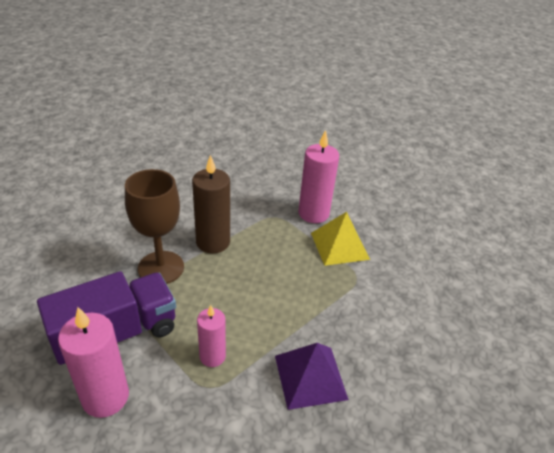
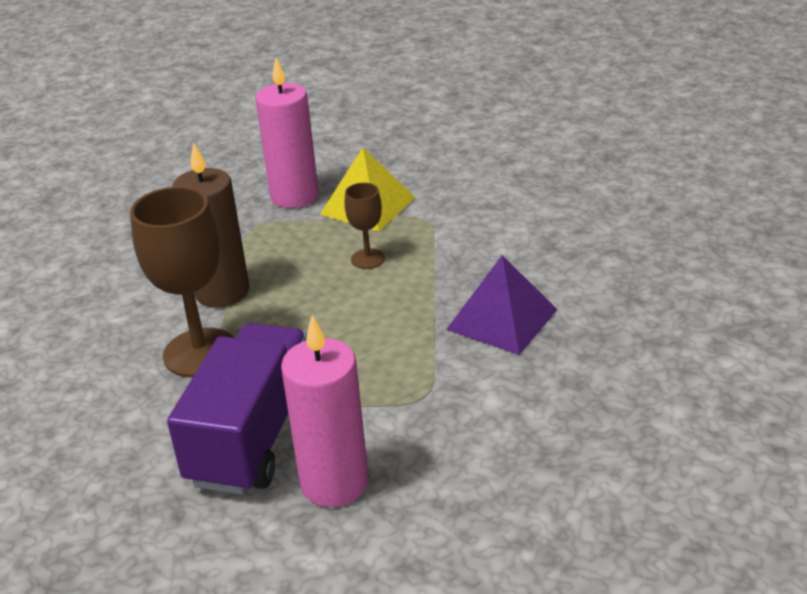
camera: 40 degrees left, 5 degrees down
(212, 356) = (388, 374): pink candle -> none
(297, 277) = (368, 259): none -> brown goblet

